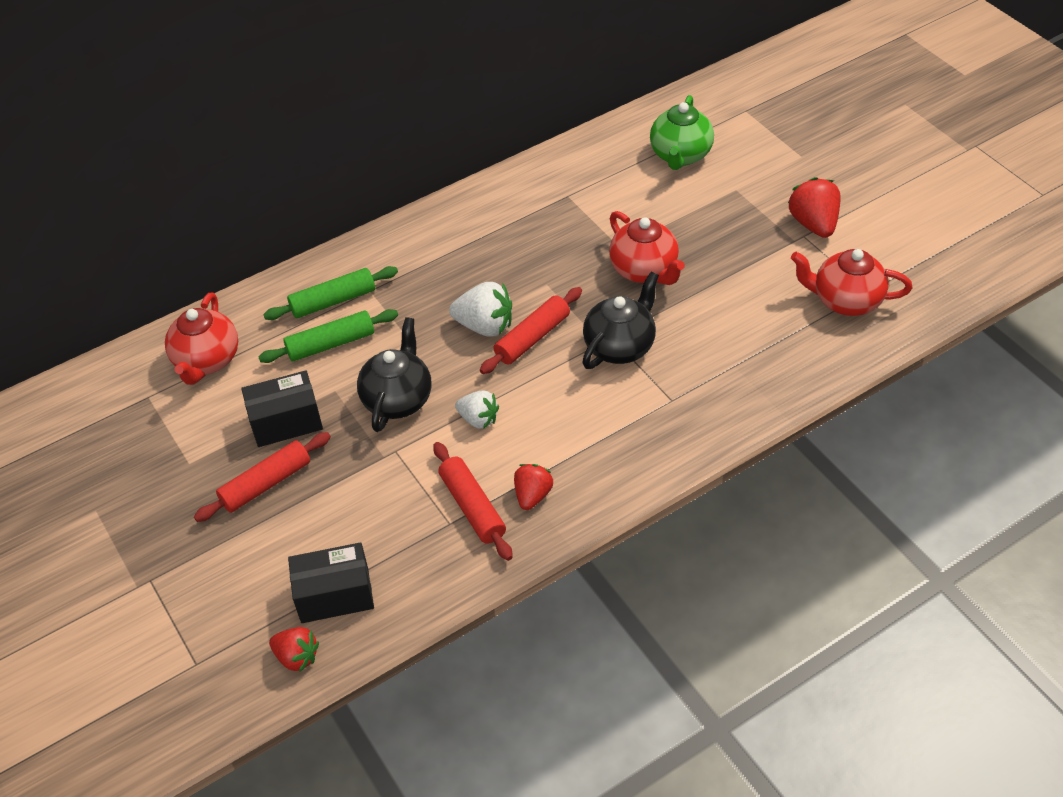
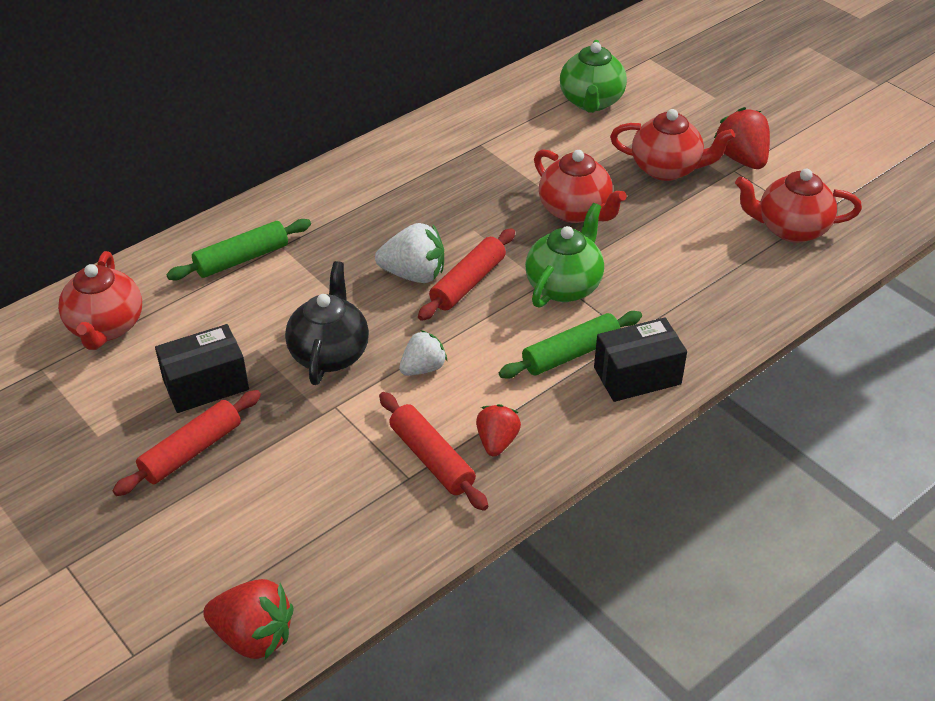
camera: 10 degrees left, 5 degrees down
(297, 657) = (253, 636): red strawberry -> red strawberry, size x1.51
(331, 344) = (245, 302): green rolling pin -> green rolling pin (571, 354)
(335, 595) = (288, 564): black box -> black box (637, 376)
(478, 419) = (423, 368): white strawberry -> white strawberry turned 60 degrees counterclockwise
(620, 346) = (564, 286): black teapot -> green teapot
(739, 231) = (667, 169): none -> red teapot

